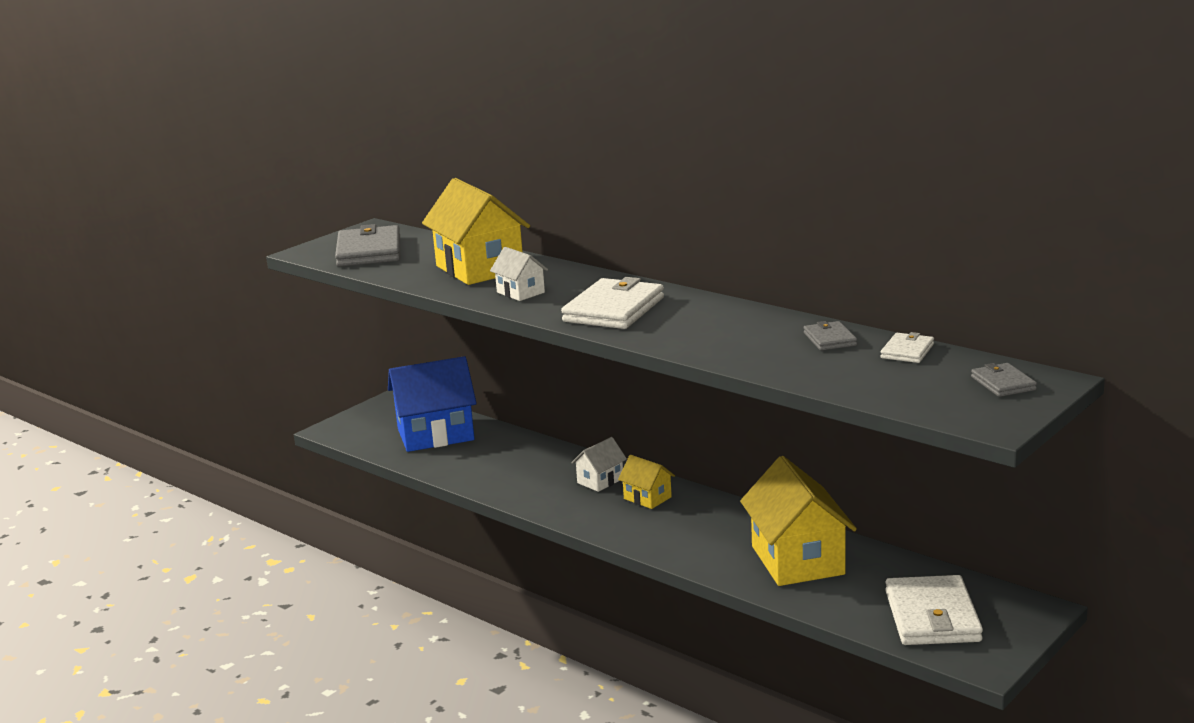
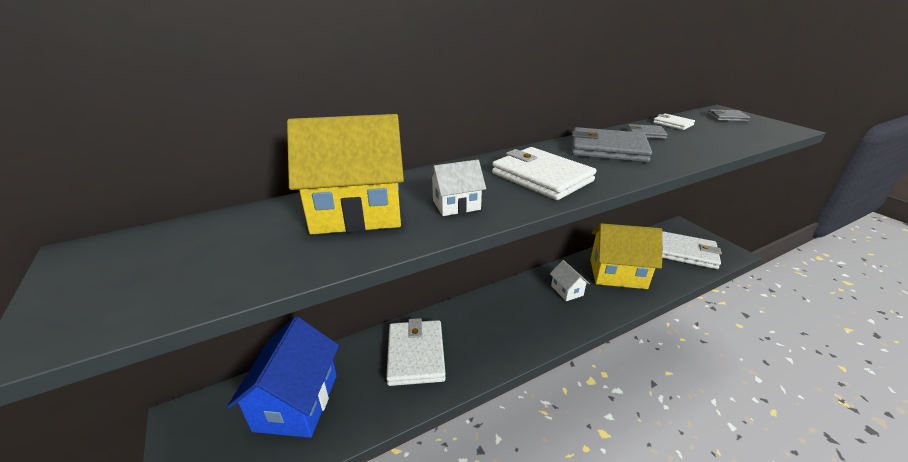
camera: 70 degrees left, 10 degrees up
(369, 251) = (170, 272): grey wallet -> grey wallet (607, 149)
(527, 466) = (416, 354): none -> white wallet
(600, 481) = (469, 321): white house -> white house (567, 290)
(647, 498) = (509, 306): yellow house -> none

